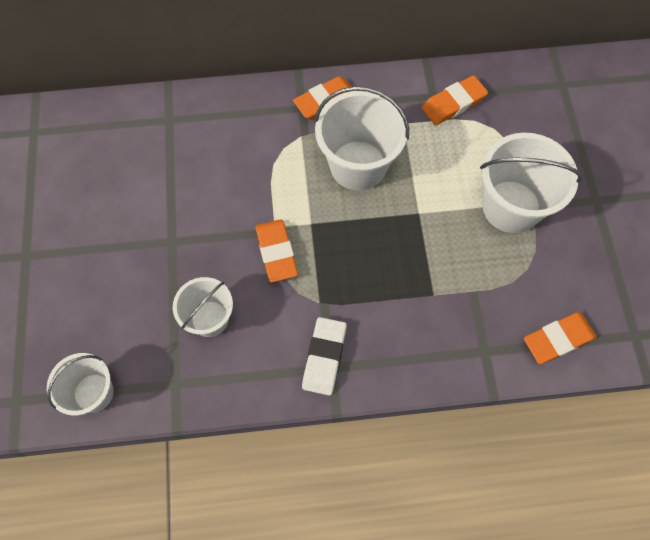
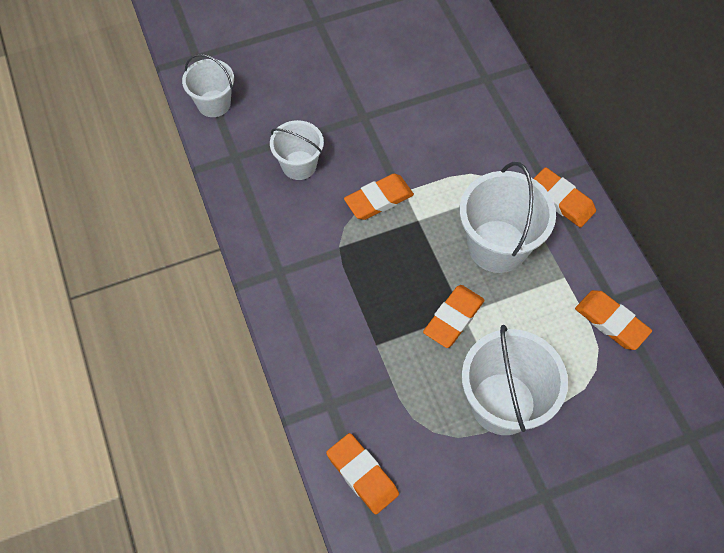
camera: 75 degrees right, 5 degrees down
(324, 357) = (287, 263): white eraser -> none
(421, 222) = (453, 318): none -> orange eraser

